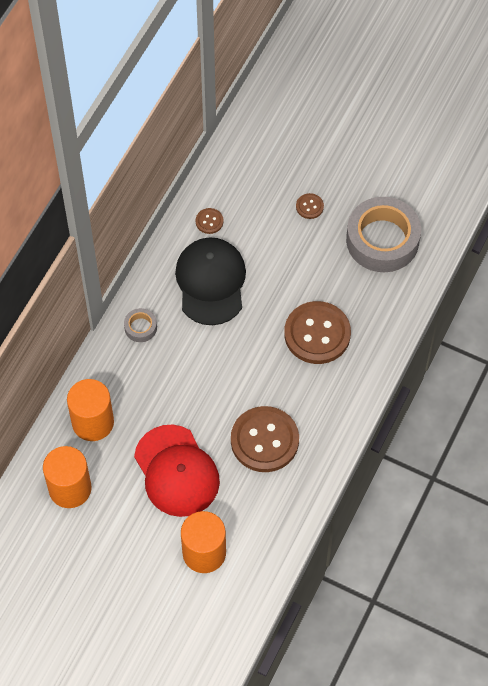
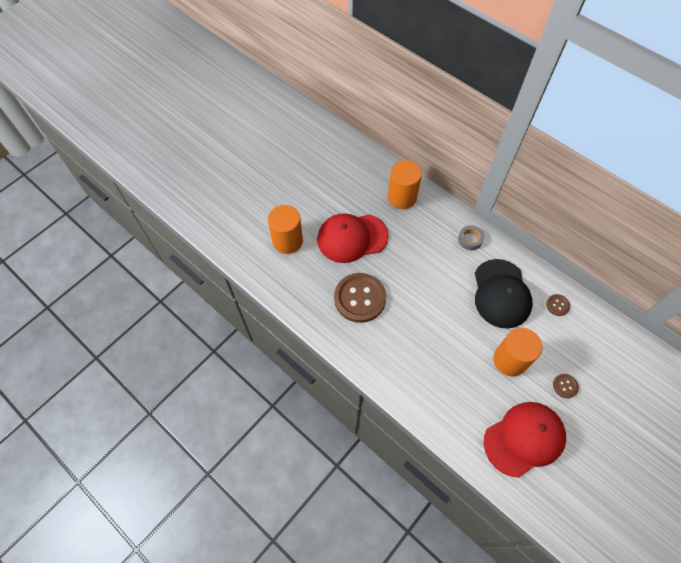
camera: 105 degrees right, 0 degrees up
(70, 488) = (357, 176): orange cylinder -> orange cylinder (510, 360)
(211, 282) = (501, 293): black cap -> black cap turned 75 degrees clockwise
(317, 334) = (441, 359): brown button -> none
(382, 240) = (524, 439): grey tape -> red cap

